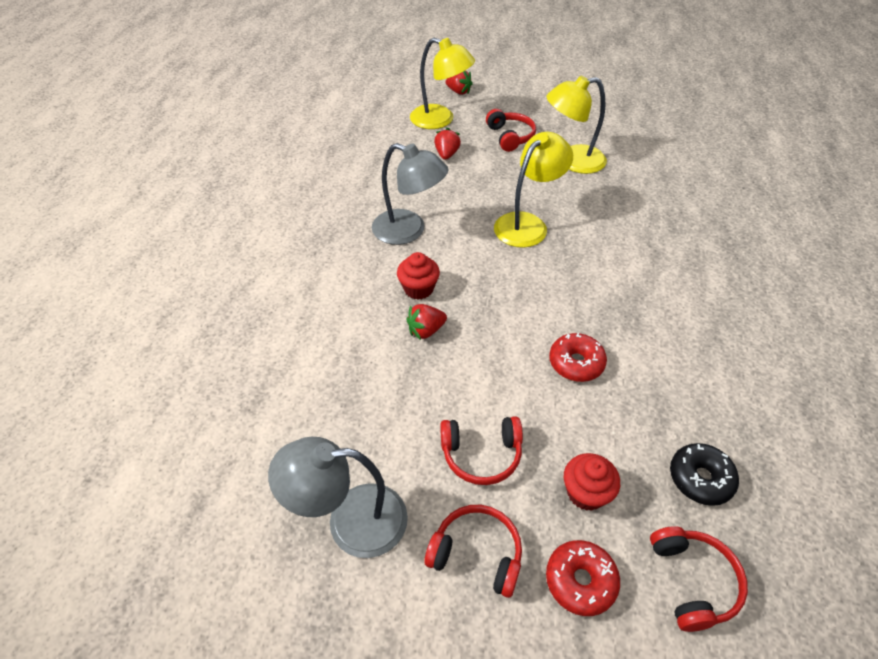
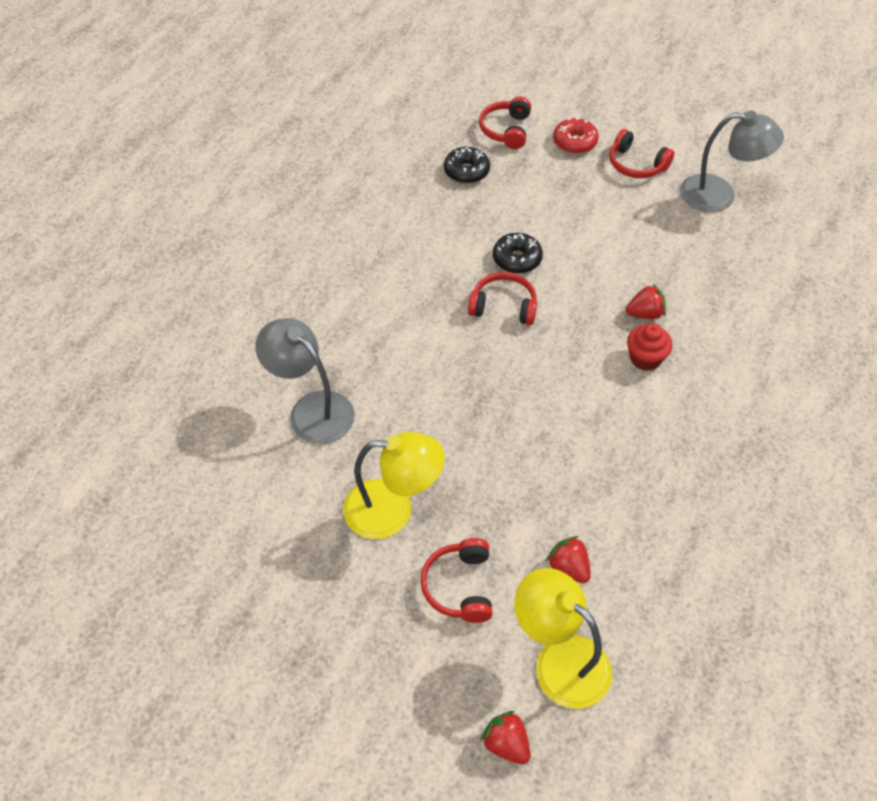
camera: 165 degrees left, 5 degrees up
(409, 231) = (645, 436): grey lamp -> grey lamp (312, 409)
(446, 154) = (568, 567): red strawberry -> red strawberry turned 120 degrees clockwise
(481, 454) = (618, 213): red headphones -> red headphones (503, 306)
(527, 224) = (499, 415): yellow lamp -> none
(576, 363) = (517, 259): red donut -> black donut
(586, 493) = (551, 179): red cupcake -> none

